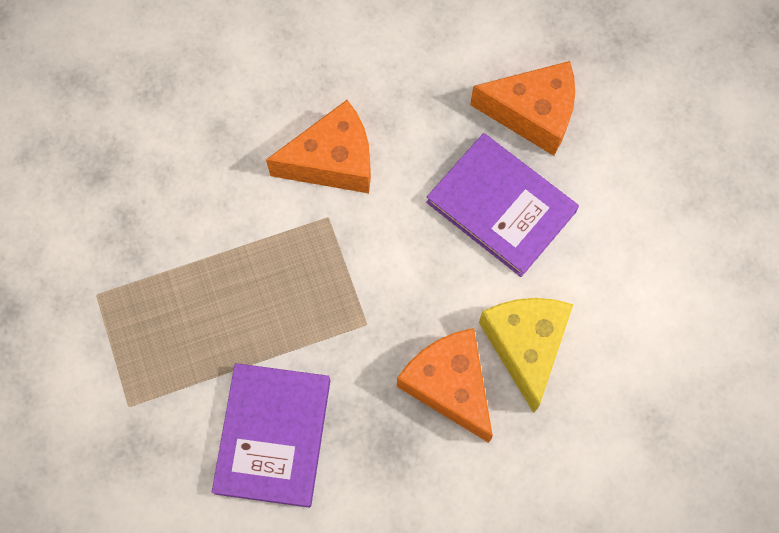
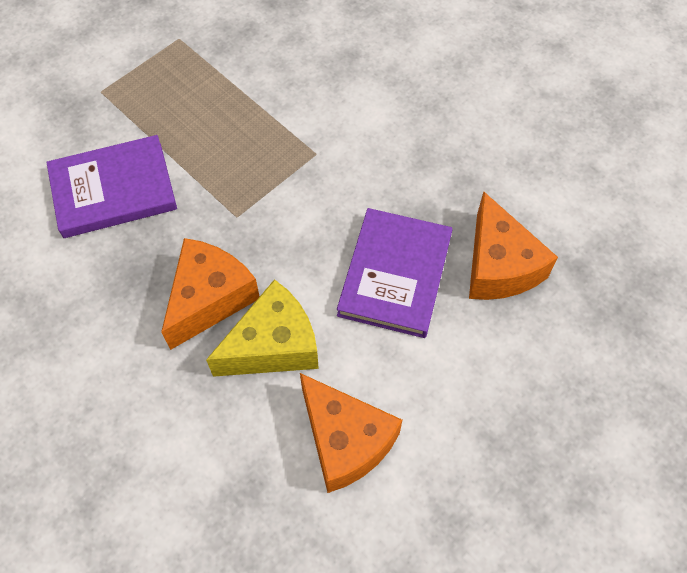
camera: 65 degrees right, 10 degrees down
(333, 161) = (366, 137): orange cheese -> orange cheese (345, 441)

